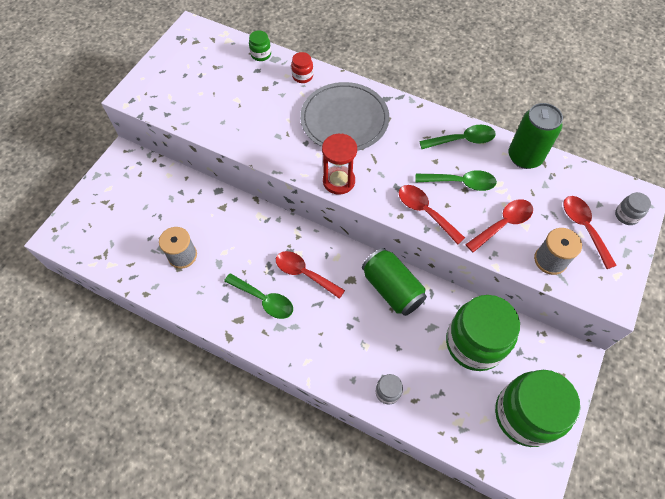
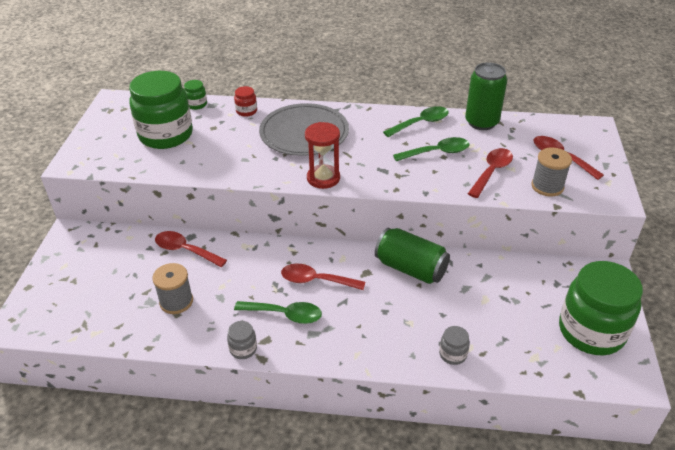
camera: 20 degrees left, 20 degrees down
(425, 212) = (417, 181): red spoon -> red spoon (185, 250)
(474, 343) = (512, 289): green jar -> green jar (166, 135)
(626, 215) = (589, 141): grey jar -> grey jar (243, 349)

